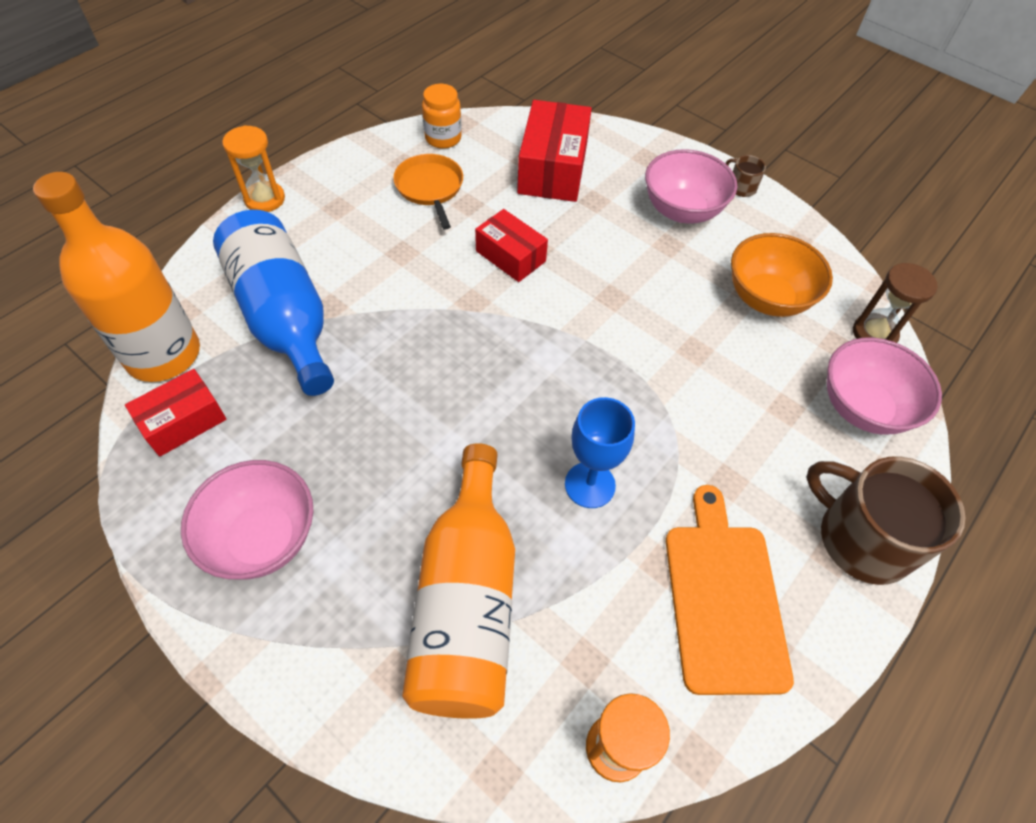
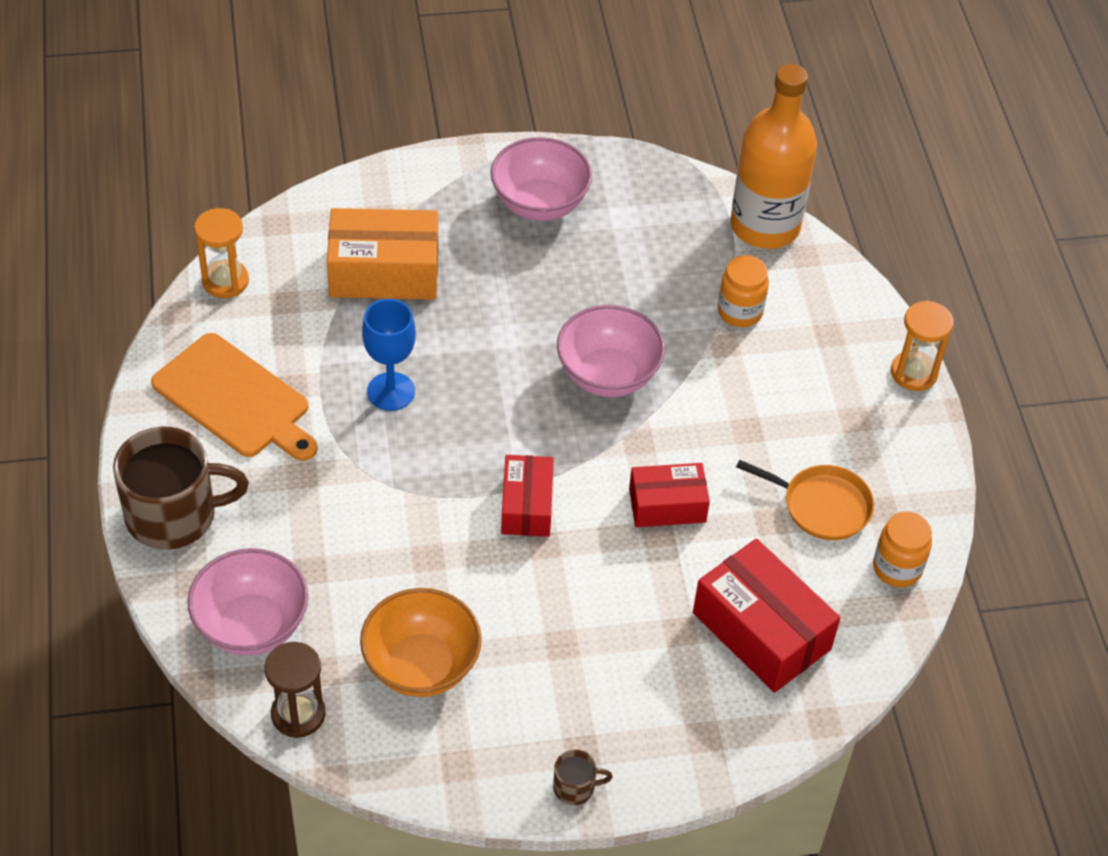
camera: 130 degrees right, 5 degrees down
(183, 421) = (683, 209): red box -> red box (527, 506)
(284, 317) = (740, 311): blue bottle -> orange jar
(467, 603) = (384, 272): orange bottle -> orange box
(682, 210) = (594, 697): pink bowl -> pink bowl (608, 375)

